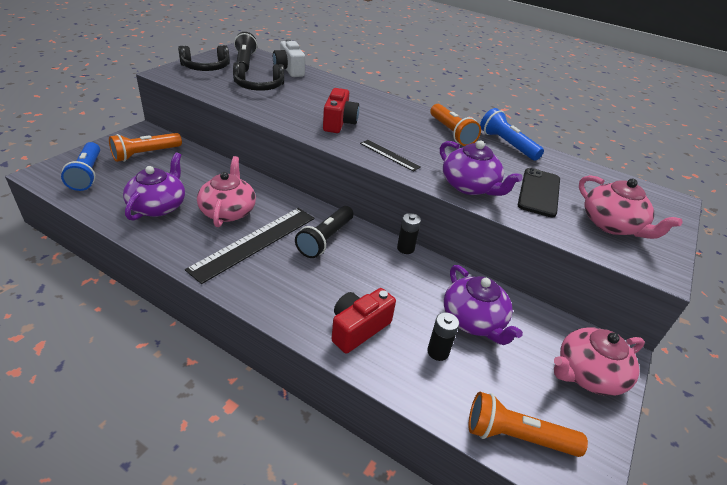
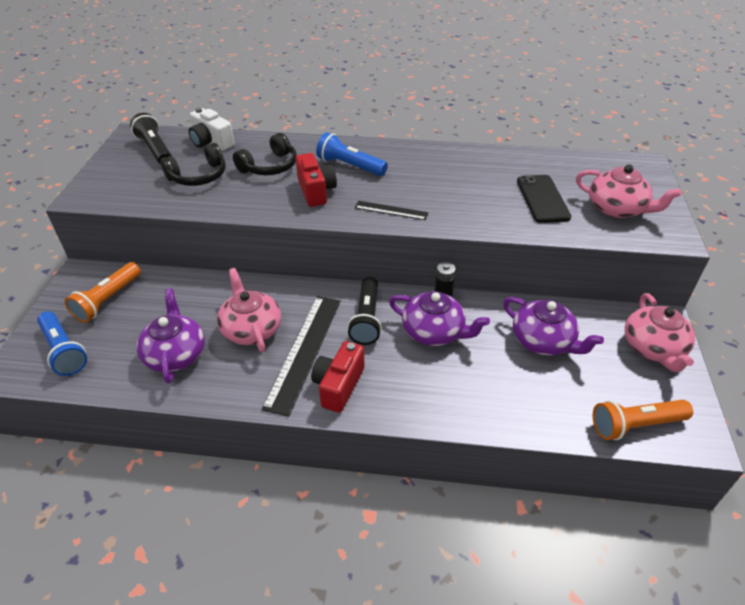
camera: 20 degrees left, 5 degrees up
(206, 68) = (119, 173): black headphones -> black headphones (270, 166)
(358, 328) = (458, 393): red camera -> red camera (338, 385)
(438, 352) = (535, 383): black battery -> none
(451, 133) = (426, 162): orange flashlight -> none
(470, 186) = (484, 216): purple teapot -> purple teapot (434, 332)
(507, 144) = (482, 156): blue flashlight -> blue flashlight (350, 166)
(588, 374) = (653, 348): pink teapot -> pink teapot turned 45 degrees counterclockwise

